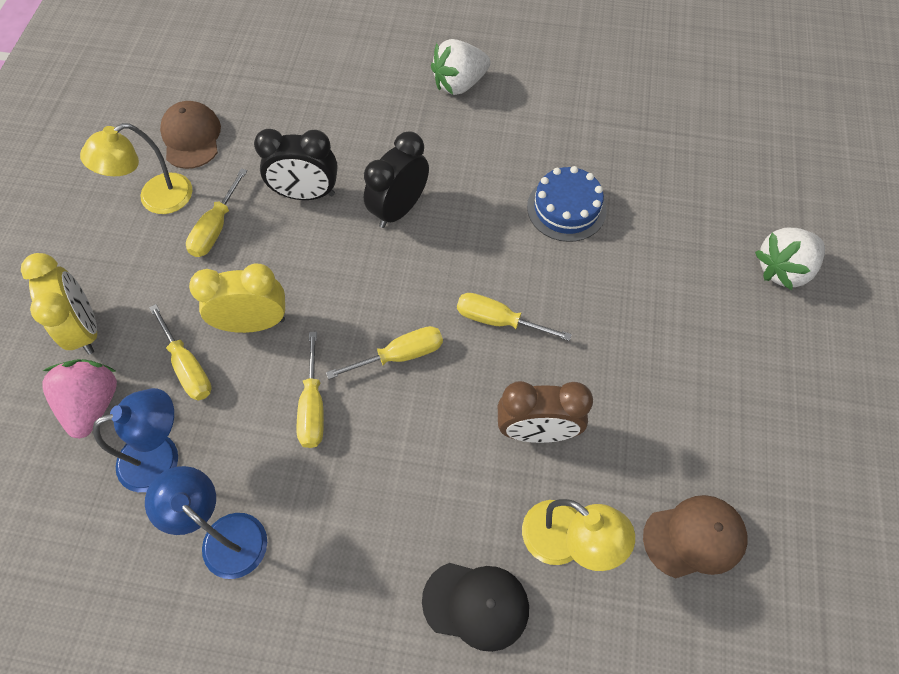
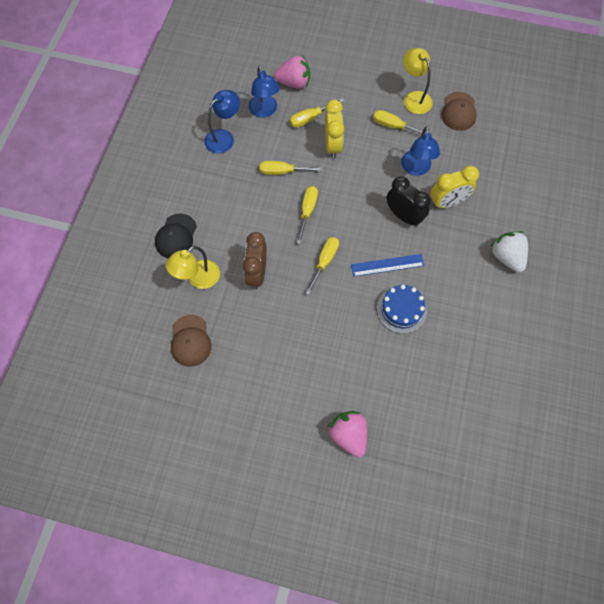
camera: 95 degrees right, 5 degrees up
(85, 329) = (335, 75): yellow clock -> yellow clock (447, 202)
(191, 137) = (458, 111): brown cap -> brown cap turned 105 degrees clockwise
(306, 194) = (416, 169): black clock -> blue lamp
(399, 355) = (307, 211): yellow screwdriver -> yellow screwdriver turned 150 degrees counterclockwise
(492, 229) = (387, 265): none -> blue ruler
(783, 269) = (348, 435): white strawberry -> pink strawberry

